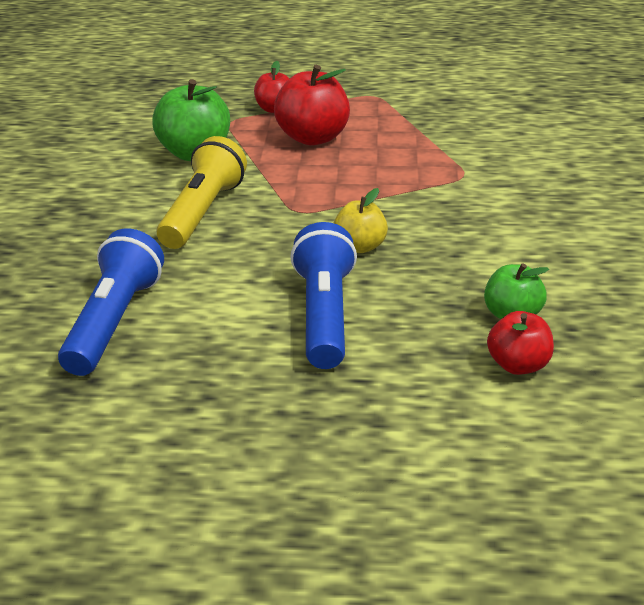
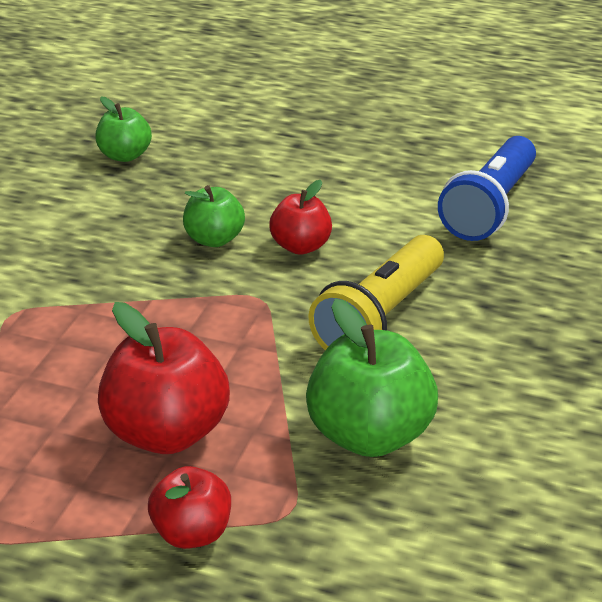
camera: 165 degrees left, 0 degrees up
(324, 315) = (289, 181): blue flashlight -> none
(360, 246) = (214, 239): yellow apple -> green apple
(517, 365) = (157, 124): red apple -> red apple (301, 246)

